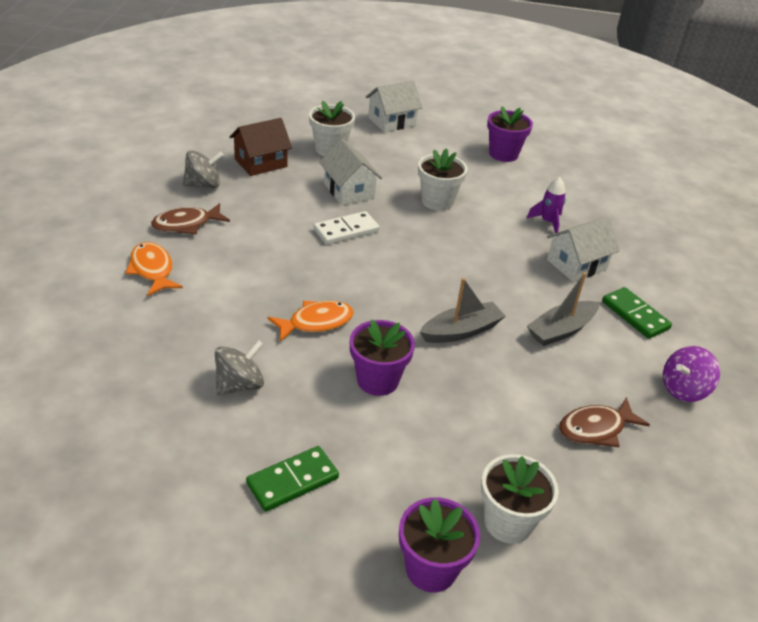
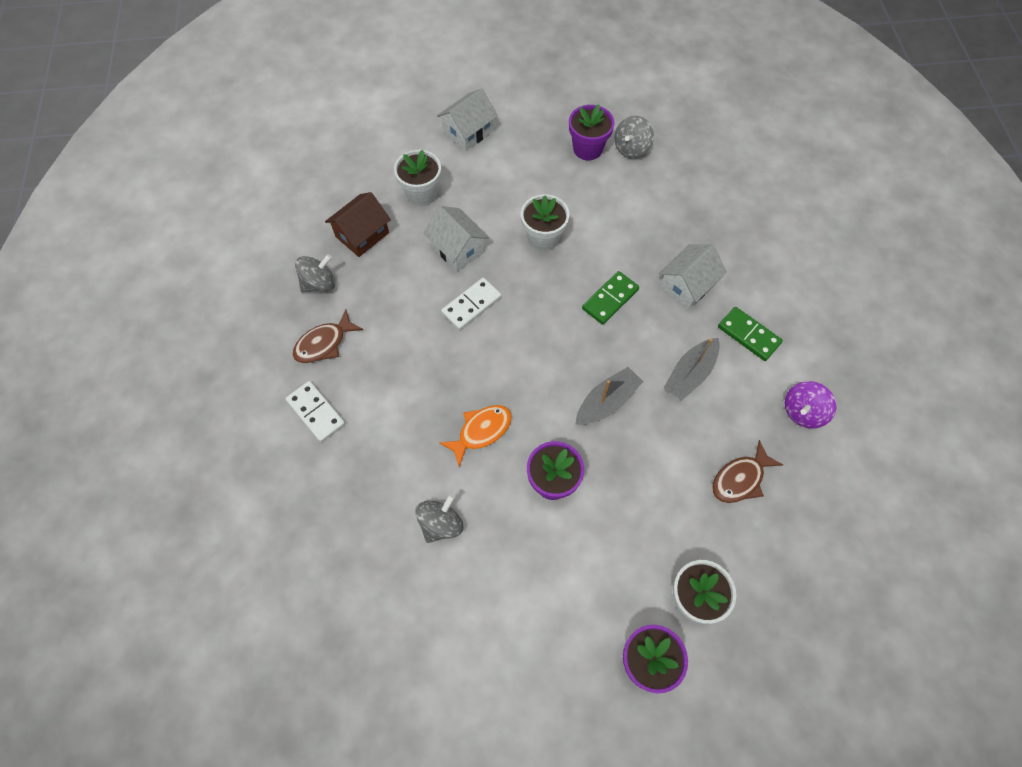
camera: 10 degrees left, 25 degrees up
(152, 270) = (316, 412): orange fish -> white domino
(292, 481) = (517, 611): green domino -> green domino (610, 299)
(547, 162) = (631, 148): none -> grey spinning top
(548, 222) = (650, 236): purple rocket -> none

